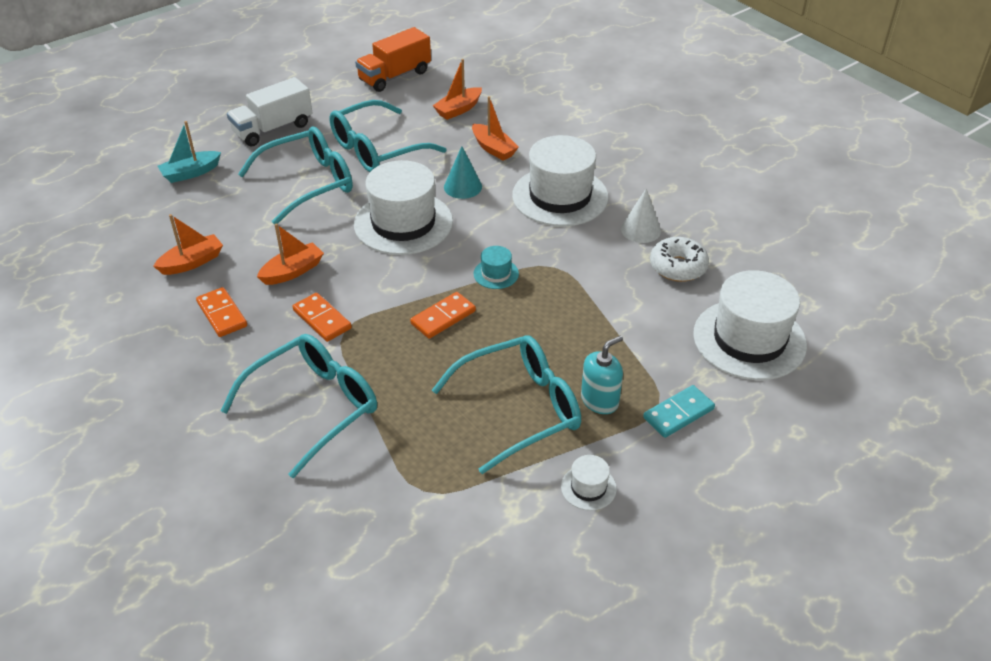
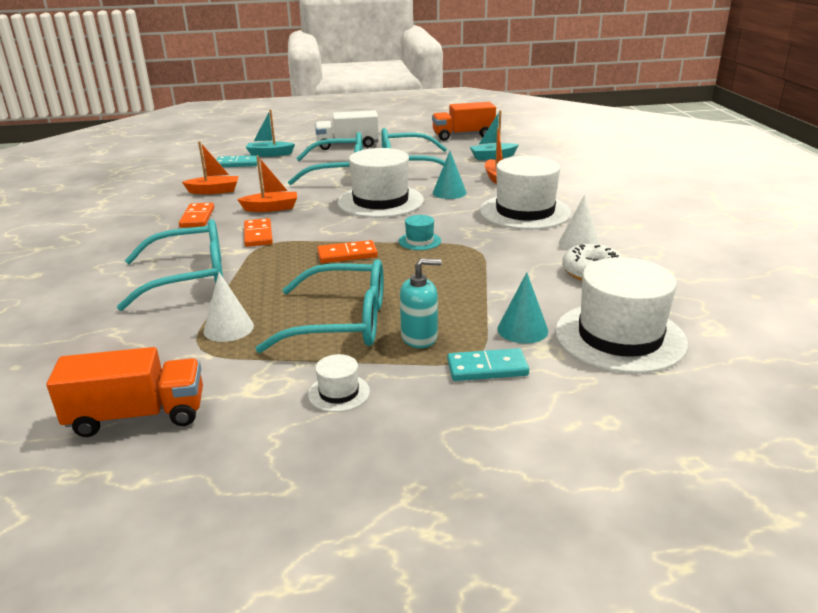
camera: 30 degrees right, 15 degrees down
(167, 203) = (237, 164): none -> turquoise domino
(424, 456) = (228, 328): none -> white cone
(448, 583) = (138, 416): none -> orange truck
(458, 109) = (492, 157): orange boat -> turquoise boat
(673, 359) = (522, 329): none -> turquoise cone

